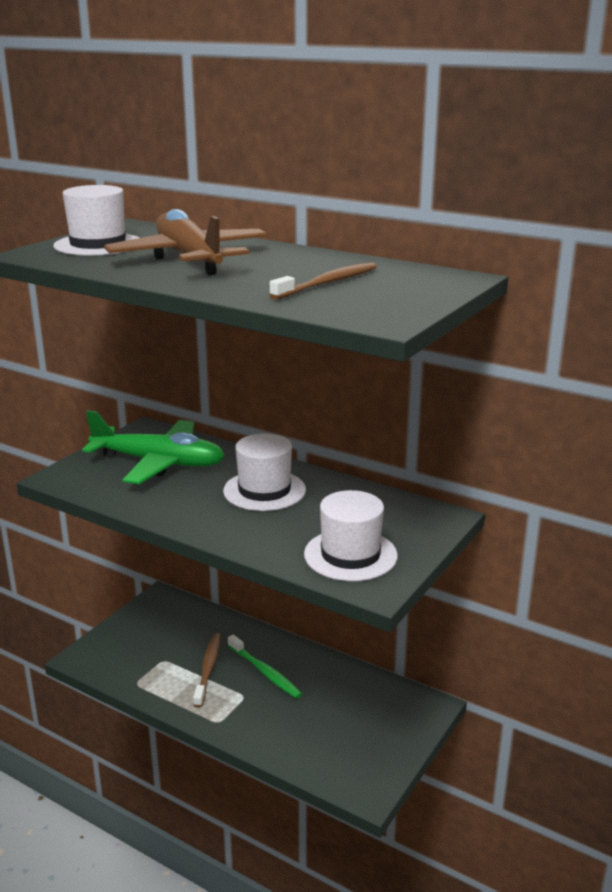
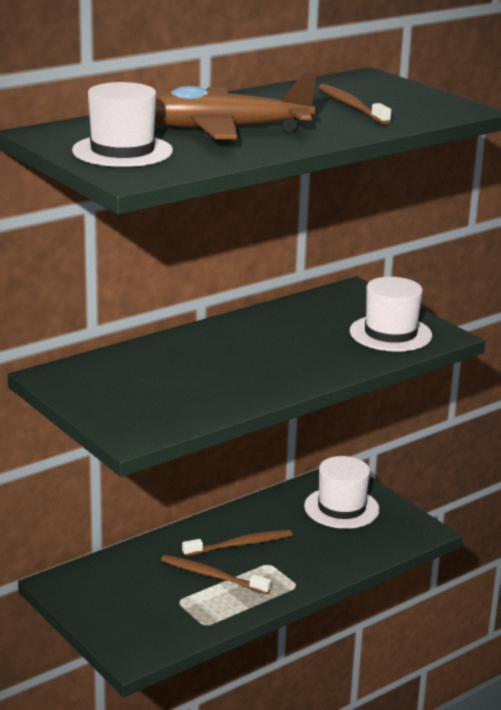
camera: 70 degrees left, 0 degrees up
(159, 463) = (146, 381): green plane -> none
(264, 490) = (251, 344): white hat -> white hat (341, 508)
(264, 672) = (240, 545): green toothbrush -> brown toothbrush

